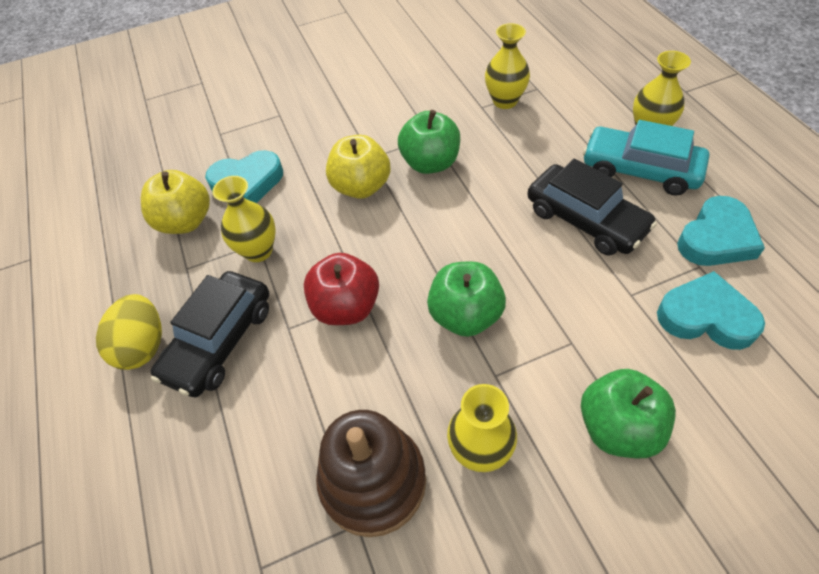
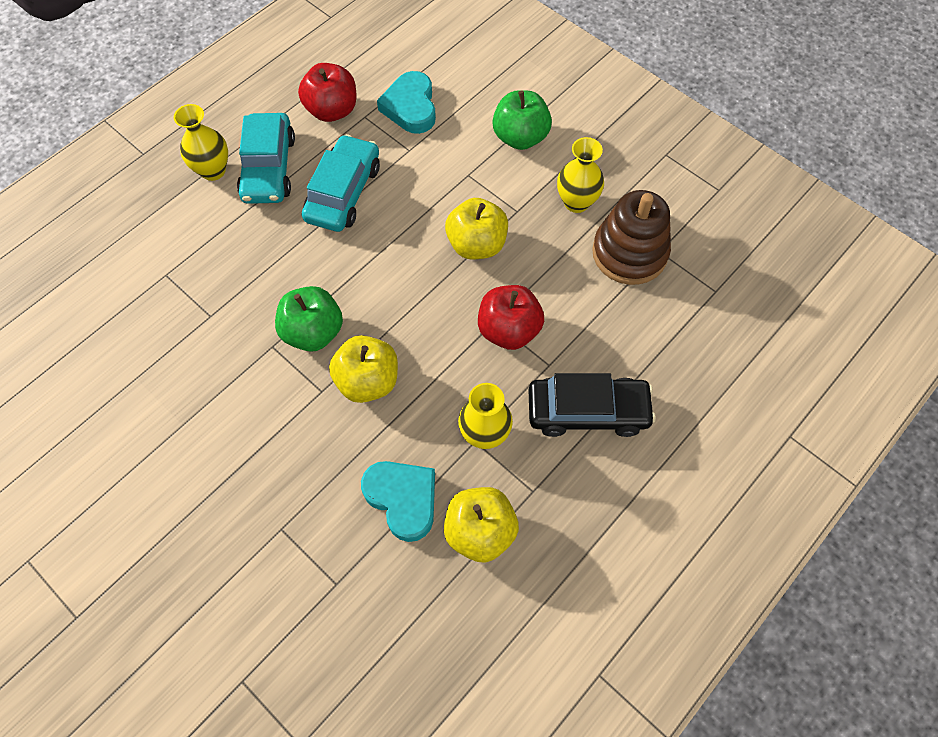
camera: 120 degrees left, 10 degrees up
(143, 346) = (624, 473): yellow egg -> none
(465, 316) = (476, 244): green apple -> yellow apple
(505, 101) = (195, 297): yellow vase -> none
(585, 220) = (343, 192): black car -> turquoise car
(716, 238) = (332, 110): turquoise heart -> red apple

